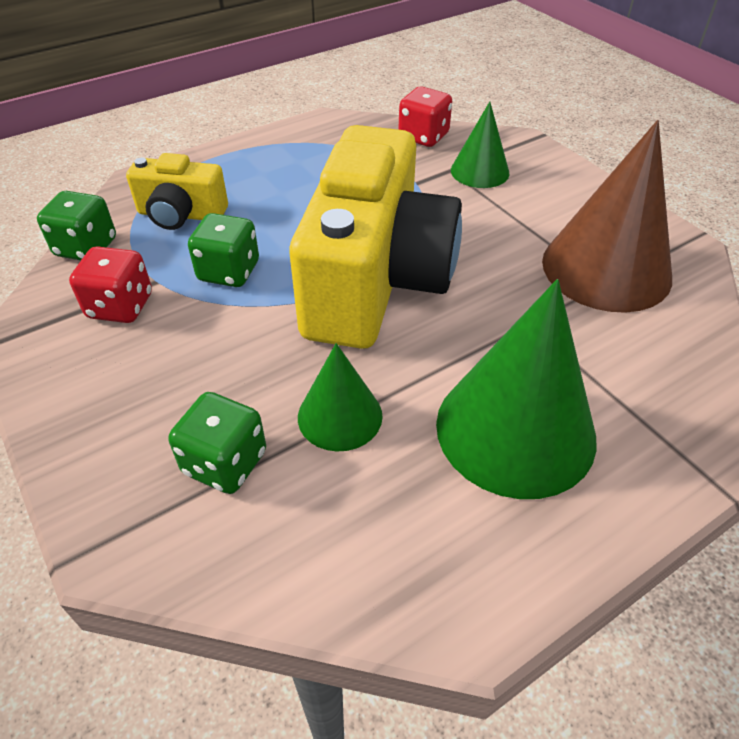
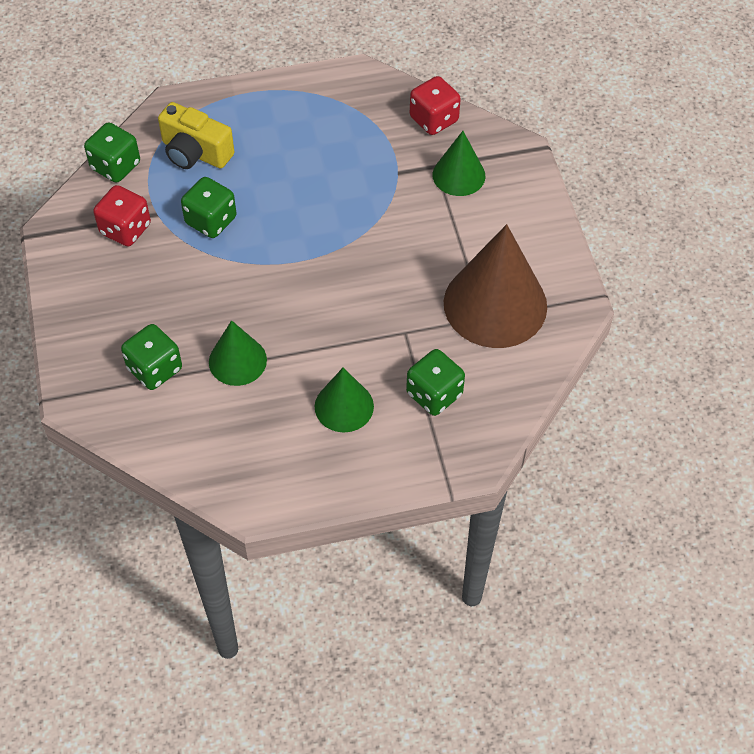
camera: 20 degrees right, 10 degrees up
(375, 280) = (314, 261): yellow camera -> none
(515, 430) = (344, 406): green cone -> green cone, size x0.55
(615, 380) = (434, 394): none -> green dice

